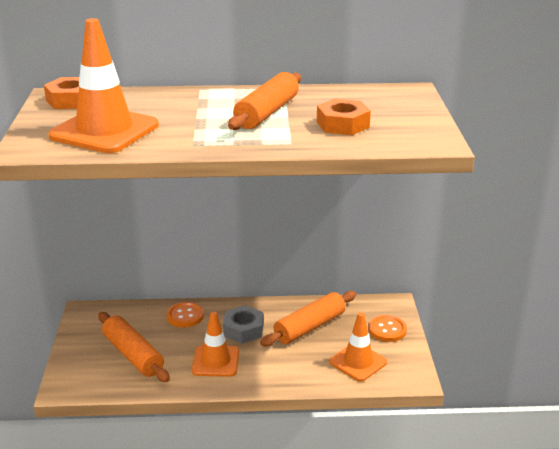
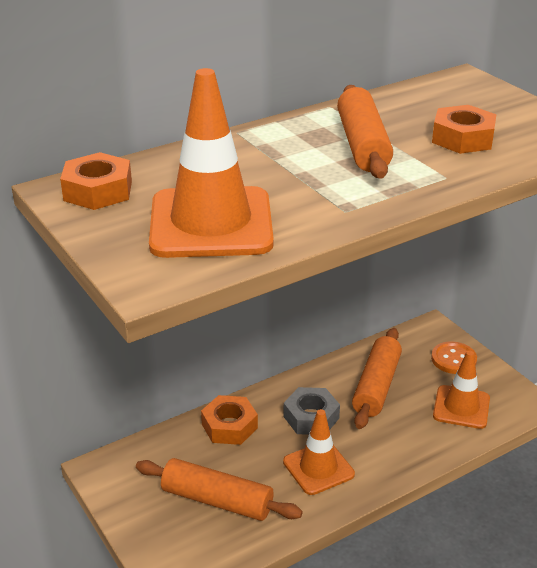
camera: 30 degrees left, 5 degrees up
(185, 316) = (229, 426): orange button -> orange nut

